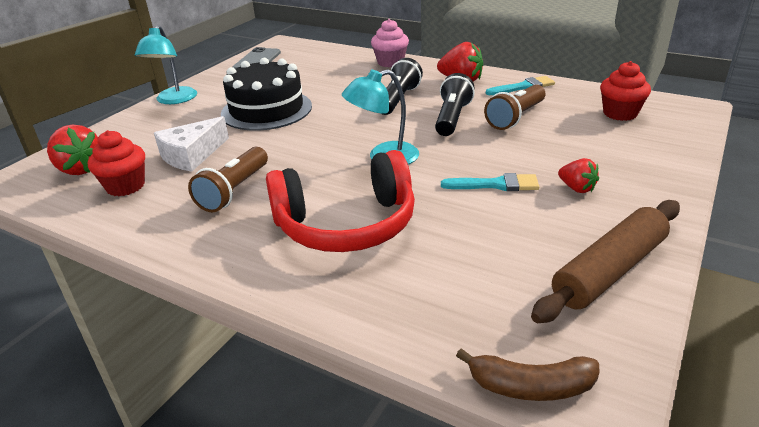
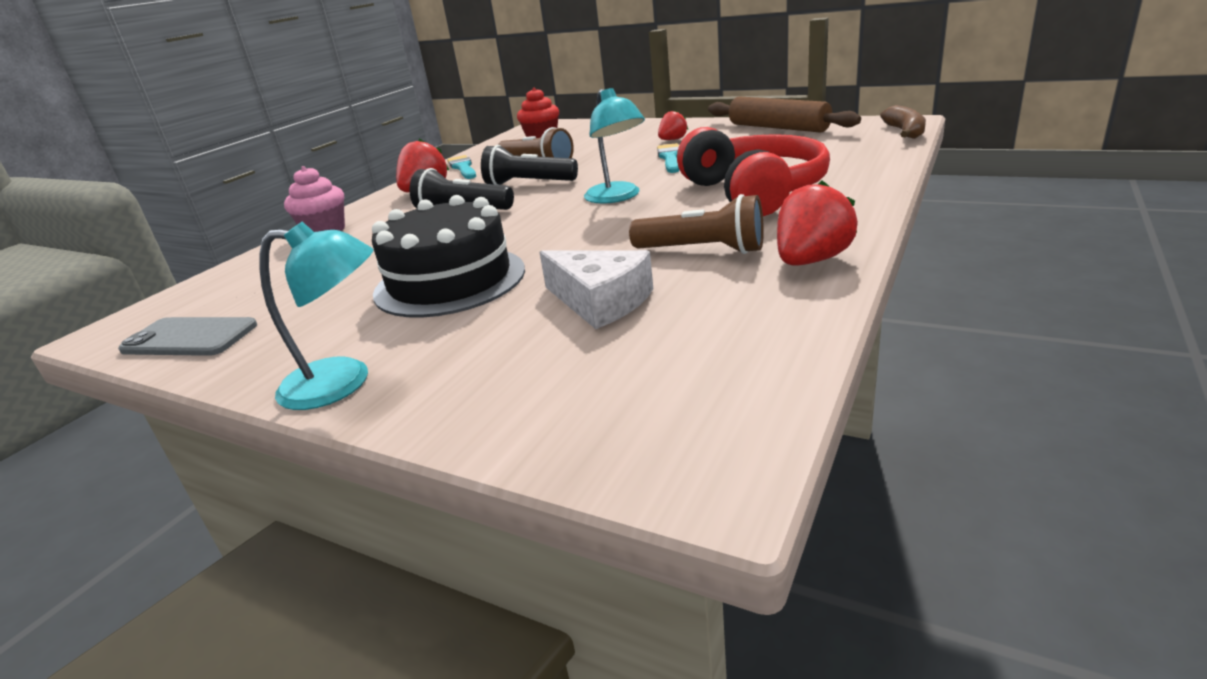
camera: 90 degrees left, 5 degrees down
(80, 169) = (649, 396): red strawberry -> red strawberry (811, 261)
(125, 186) = (706, 327): red cupcake -> none

